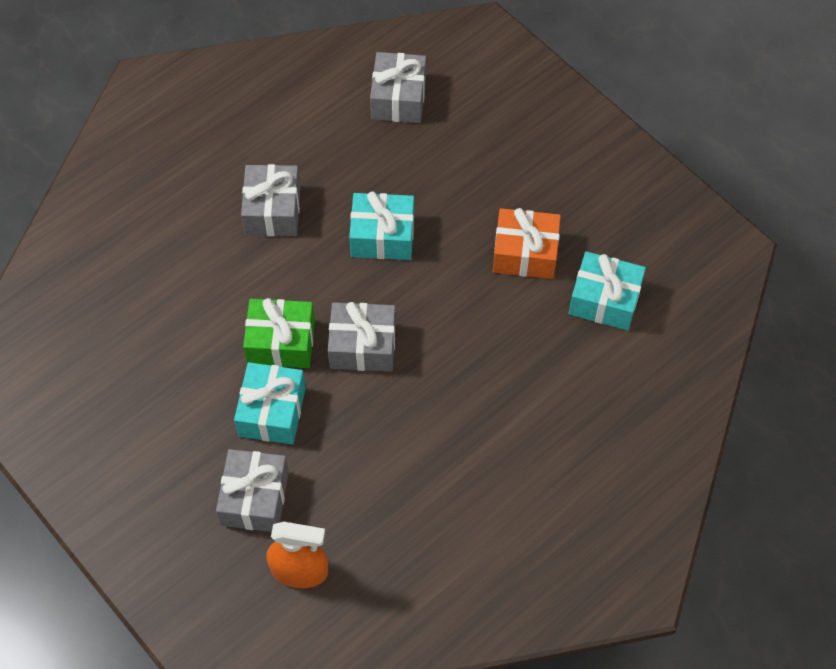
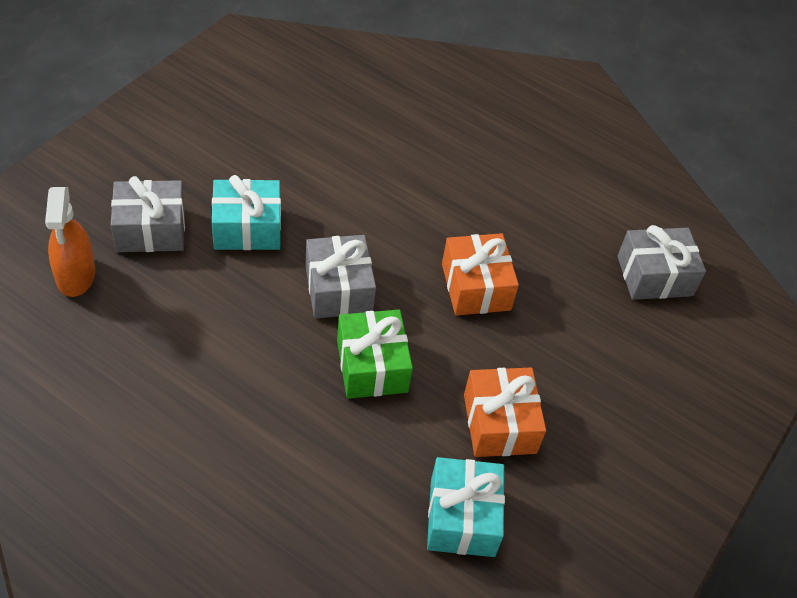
camera: 70 degrees right, 10 degrees down
(273, 210) = (474, 194): grey gift -> none
(281, 342) = (326, 223): green gift -> green gift (372, 366)
(382, 236) = (476, 287): turquoise gift -> orange gift

